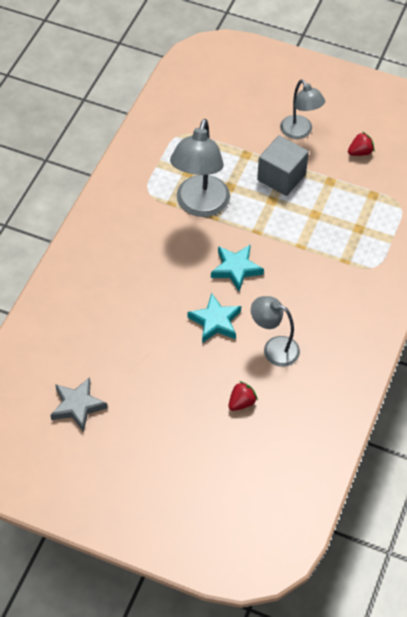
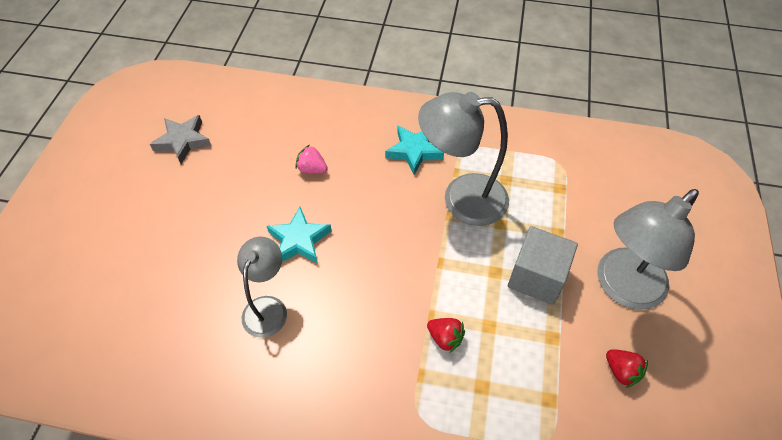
camera: 80 degrees right, 0 degrees up
(141, 304) = (312, 169): none -> pink strawberry
(236, 269) = (378, 249): turquoise star -> turquoise star (414, 151)
(241, 402) = (189, 284): red strawberry -> red strawberry (445, 338)
(300, 132) = (622, 288): grey lamp -> grey lamp, size x1.61

